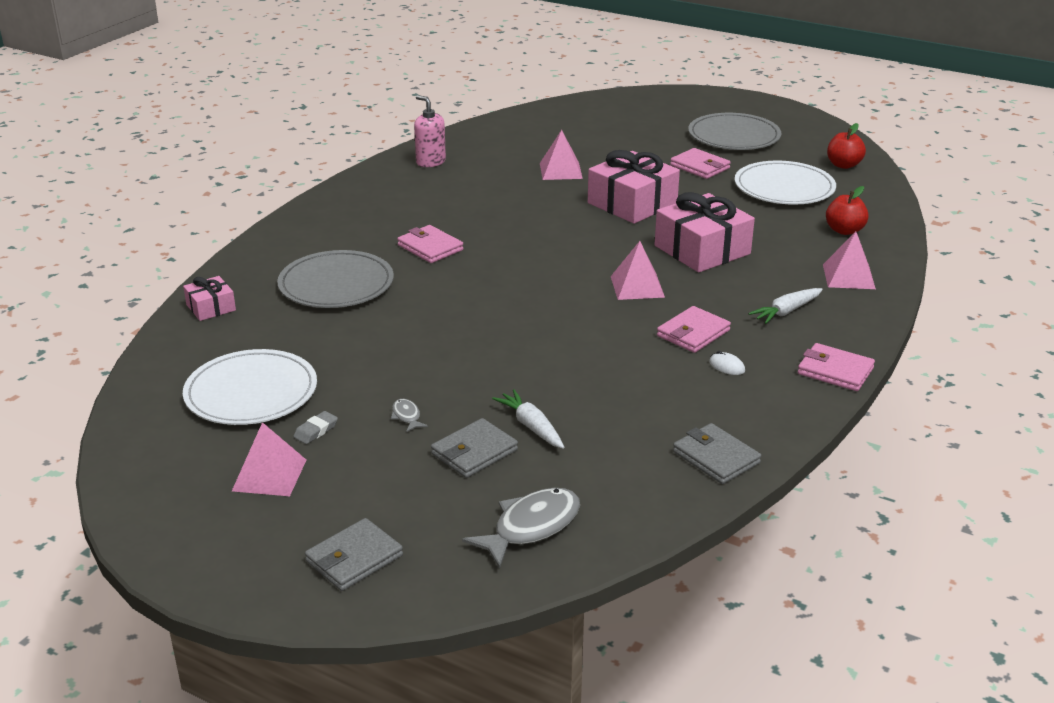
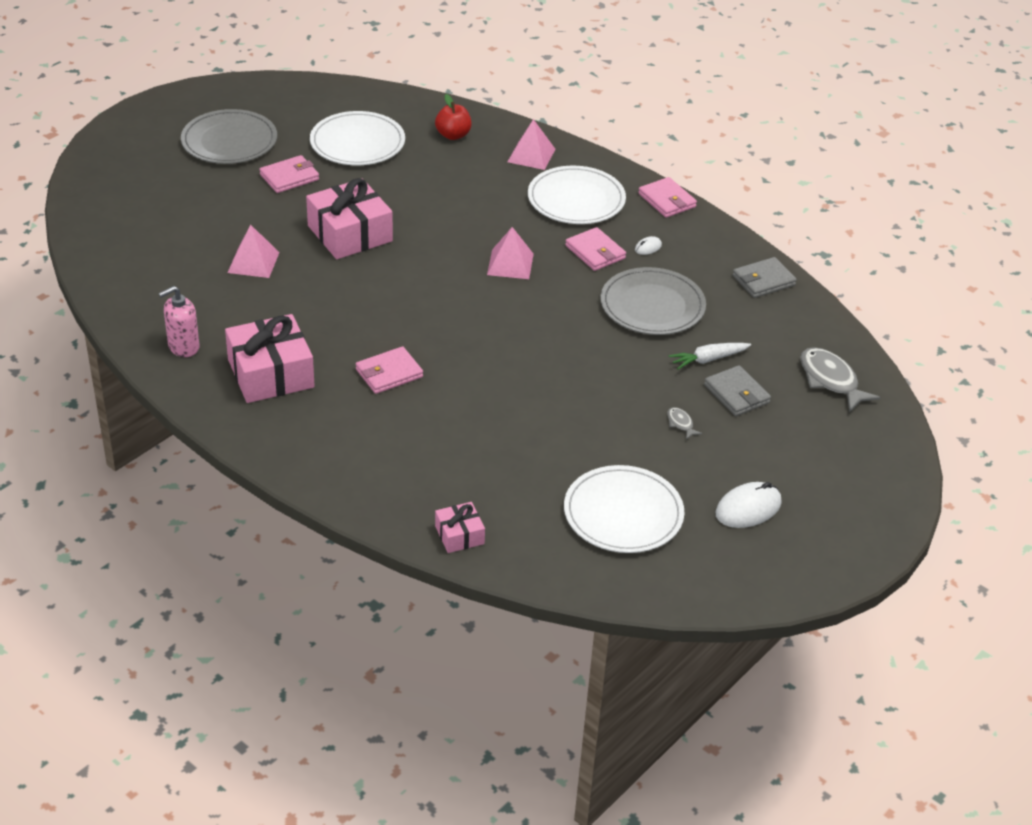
camera: 80 degrees left, 10 degrees up
(269, 475) = (748, 508): pink pyramid -> white mouse
(316, 431) = (691, 477): grey eraser -> none
(336, 284) = (441, 444): grey plate -> grey plate (652, 305)
(354, 558) = (856, 470): grey wallet -> none
(407, 416) = (680, 423): grey fish -> grey fish turned 75 degrees clockwise
(702, 250) = (458, 215): pink gift -> pink gift (271, 373)
(786, 311) = (576, 199): white carrot -> white plate
(835, 371) = (667, 200): pink wallet -> pink wallet turned 75 degrees counterclockwise
(843, 165) = (327, 100): red apple -> none

